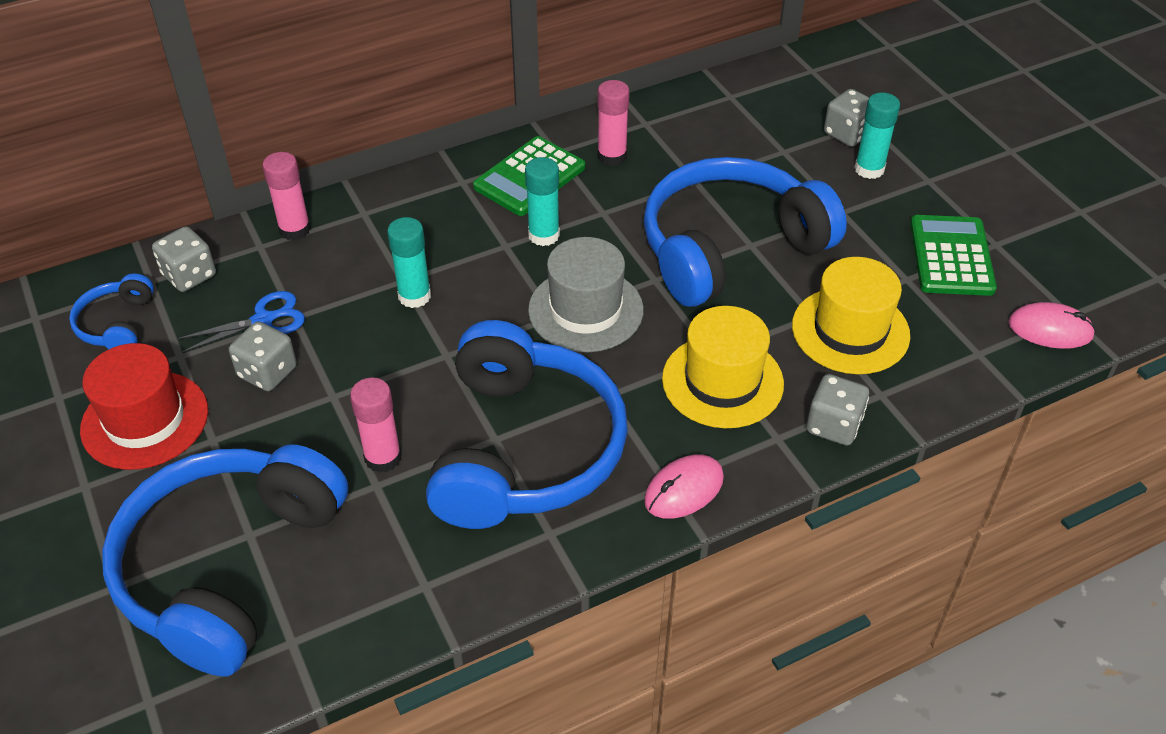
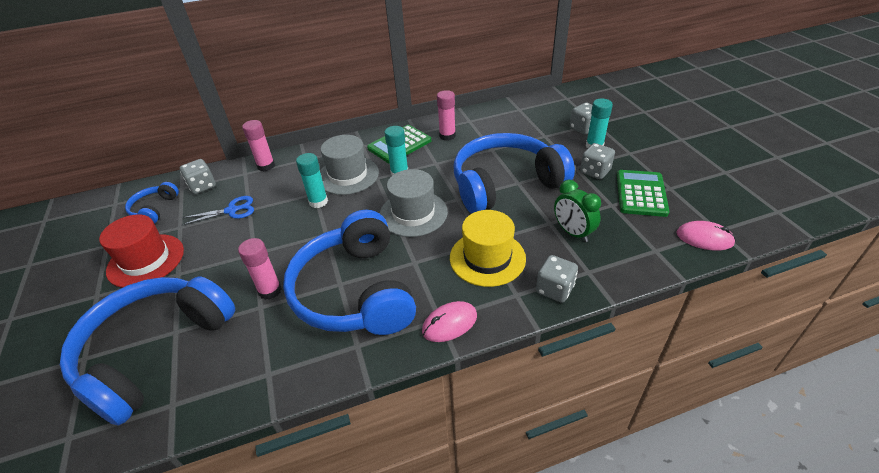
camera: 10 degrees right, 5 degrees down
(267, 372) = (223, 238): grey dice -> grey dice (595, 171)
(452, 242) = (348, 175): none -> grey hat
(524, 449) = (355, 291): blue headphones -> blue headphones turned 150 degrees clockwise
(850, 330) = (572, 232): yellow hat -> green clock

